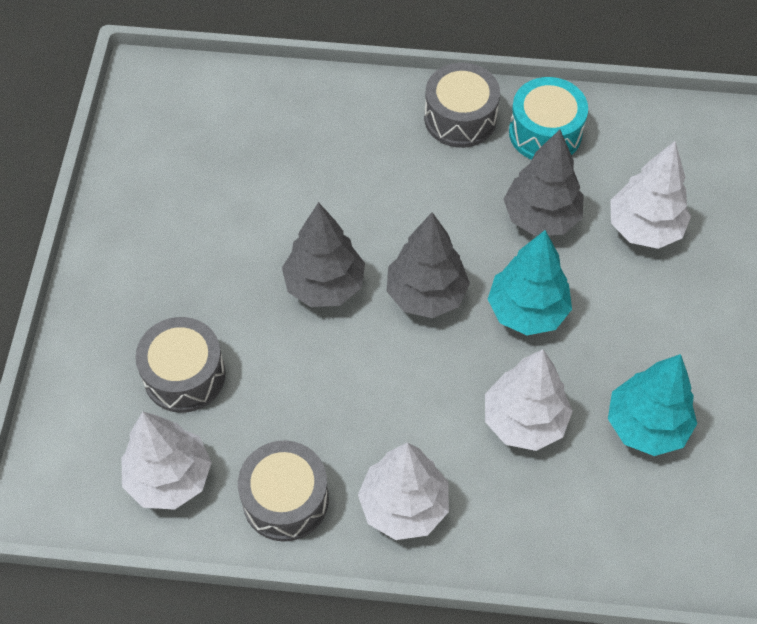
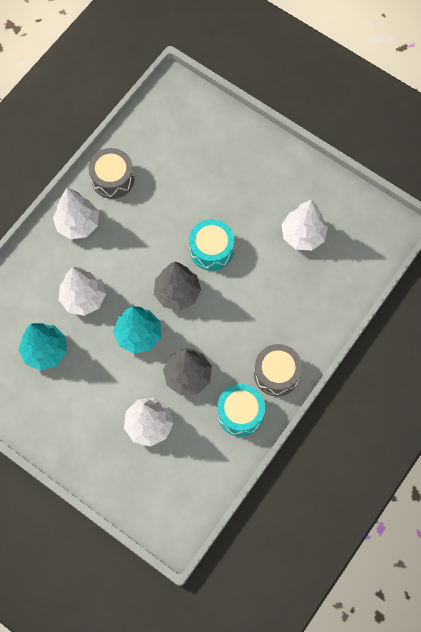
camera: 120 degrees right, 10 degrees up
(169, 478) = (153, 139): white tree -> white tree (303, 235)
(184, 375) = (200, 166): grey drum -> none
(325, 285) = (211, 250): grey tree -> turquoise drum

